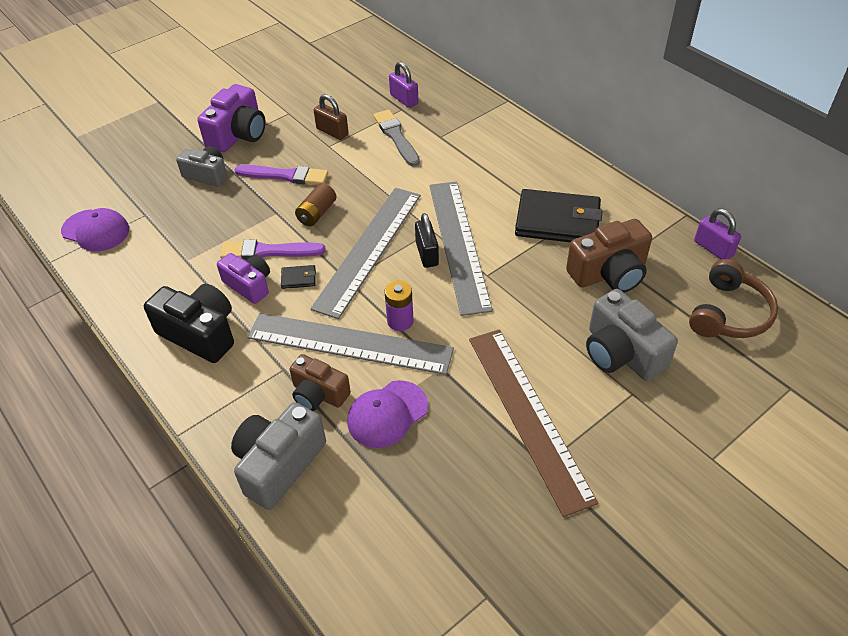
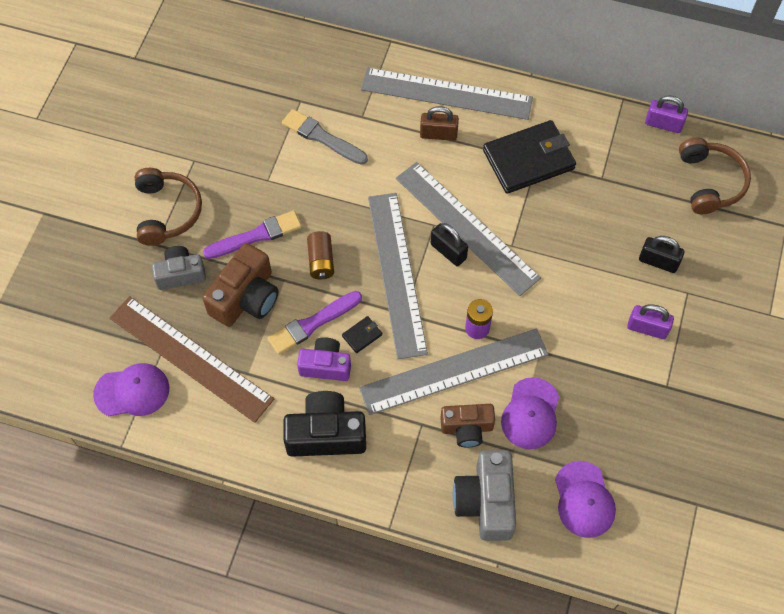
camera: 35 degrees left, 15 degrees up
(238, 134) = (167, 212): purple camera -> brown headphones
(332, 132) = (257, 162): brown padlock -> brown padlock (438, 134)
(372, 519) = (584, 499): none -> purple cap
(404, 99) = (293, 87): purple padlock -> purple padlock (647, 328)
(523, 149) = (446, 94): none -> grey ruler
(527, 415) = (629, 354): brown ruler -> brown ruler (190, 358)
(609, 273) = (602, 191): brown camera -> brown camera (246, 297)
(621, 353) = (658, 261): grey camera -> black padlock

